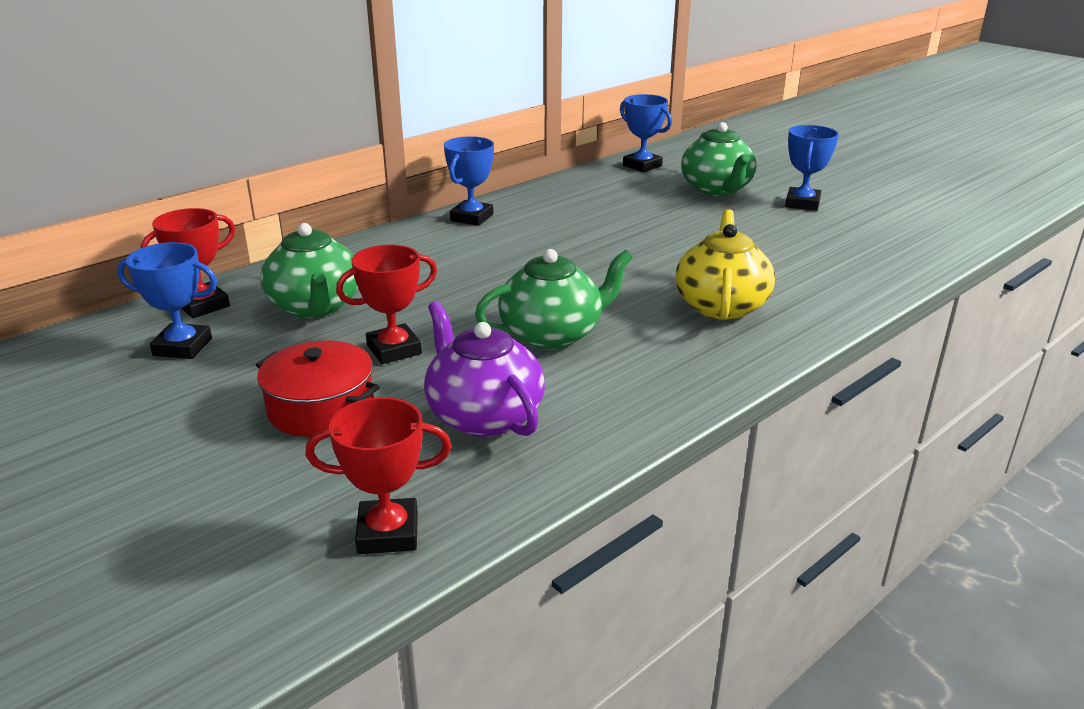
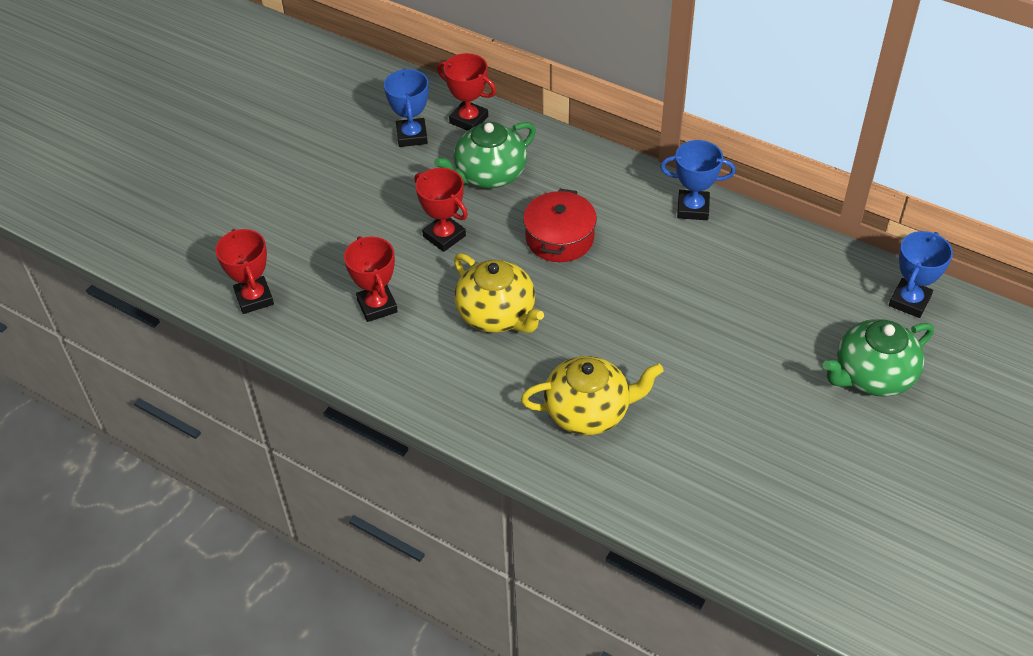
camera: 75 degrees right, 20 degrees up
(321, 408) = (363, 227): red pot -> red pot (559, 238)
(484, 416) = (377, 306): purple teapot -> red trophy
(552, 334) = (497, 315): green teapot -> yellow teapot
(802, 203) = (872, 456): blue trophy -> none

